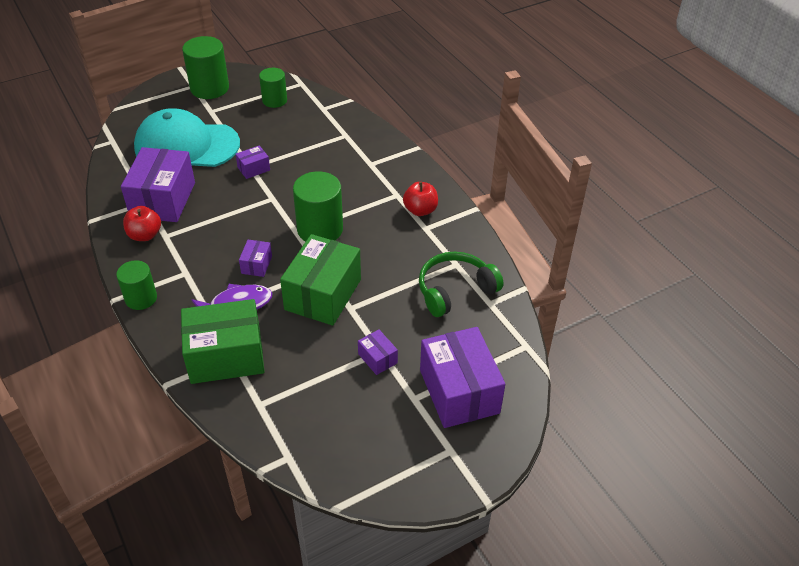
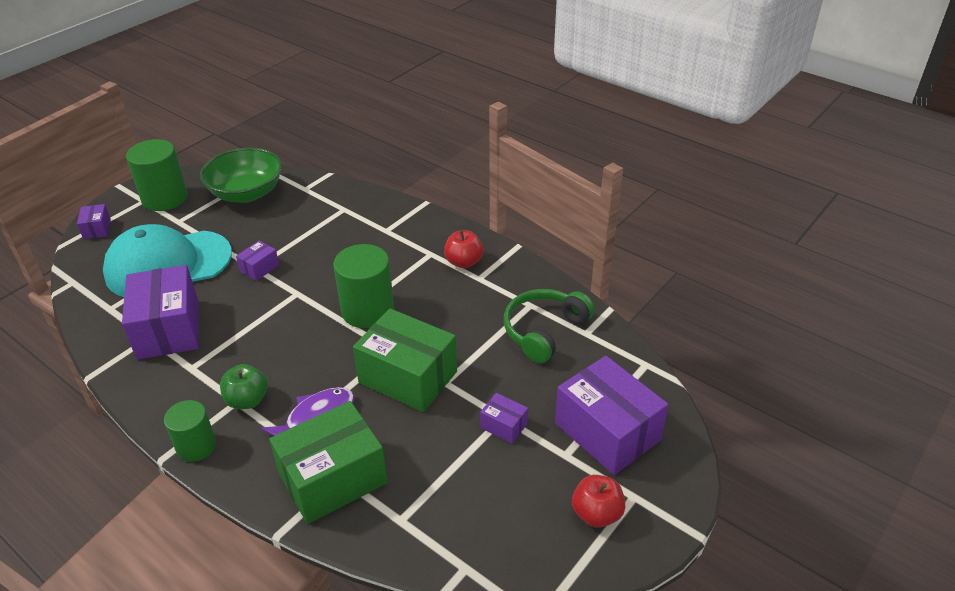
camera: 20 degrees left, 5 degrees down
(145, 235) = (165, 374): red apple -> red apple (596, 514)
(193, 274) = (247, 400): none -> green apple
(256, 265) = (316, 368): purple box -> purple box (97, 229)
(274, 100) = (246, 193): green cylinder -> green bowl
(323, 294) = (408, 377): green box -> green box turned 60 degrees counterclockwise

